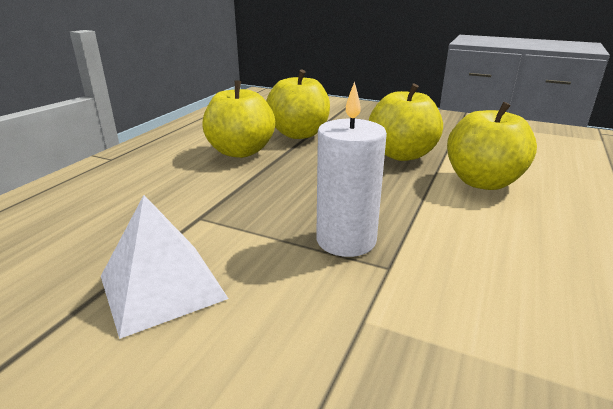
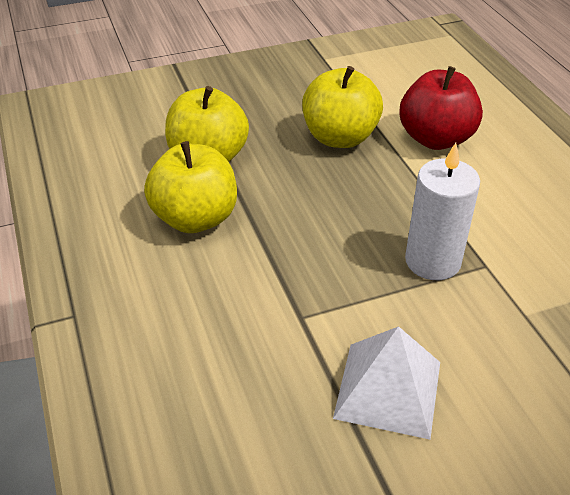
camera: 45 degrees left, 15 degrees up
(482, 182) = (435, 139): yellow apple -> red apple

